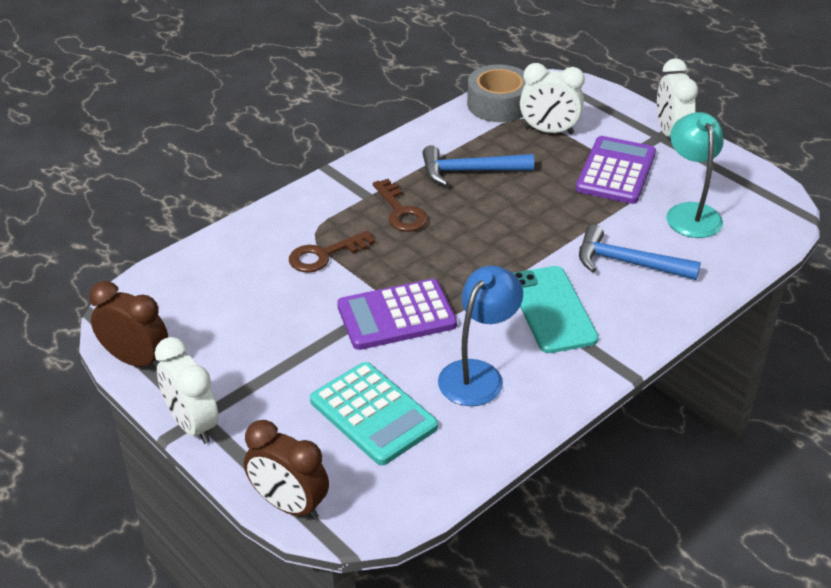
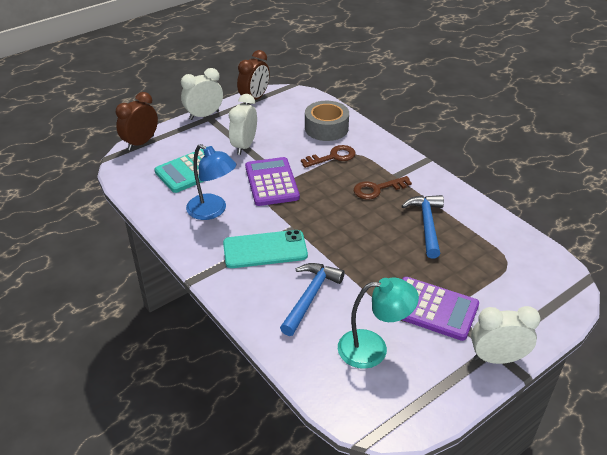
camera: 95 degrees right, 0 degrees up
(324, 255) = (333, 157): brown key -> brown key turned 90 degrees clockwise
(498, 104) = (525, 248): grey tape -> grey tape (326, 128)
(549, 131) = (489, 274): white clock -> white clock (244, 146)

